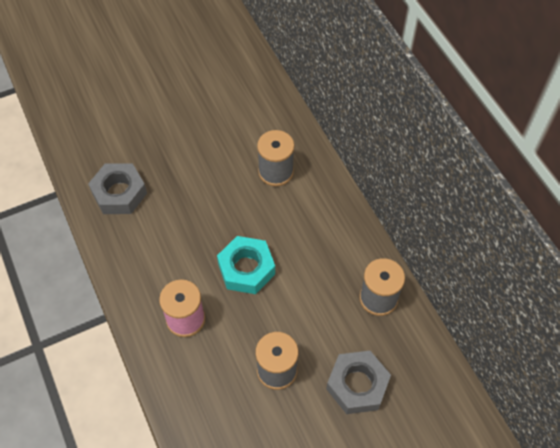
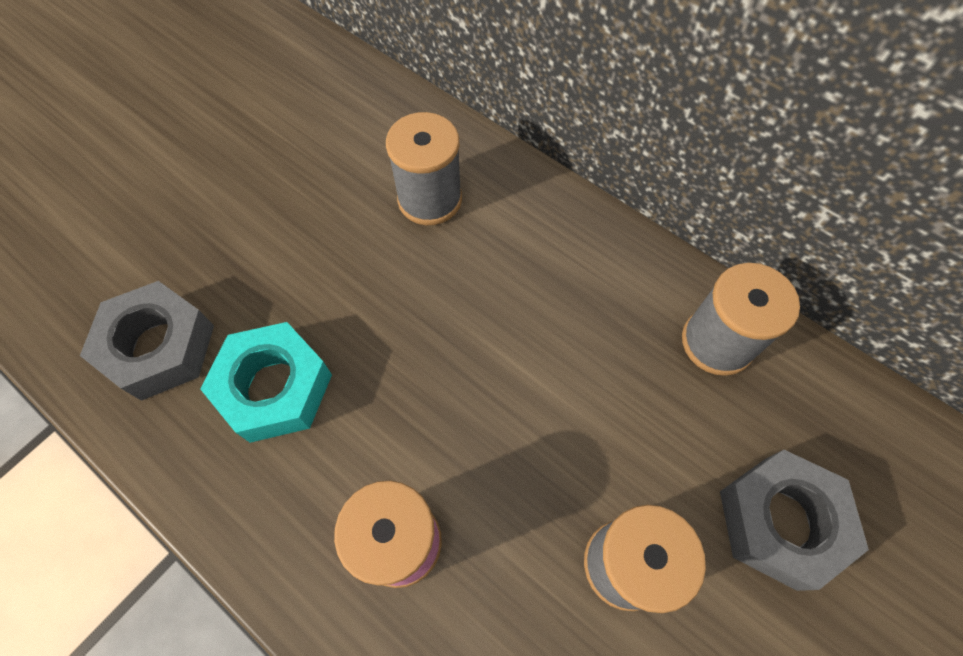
camera: 25 degrees left, 5 degrees up
(246, 269) = (466, 389): turquoise nut -> turquoise nut (274, 388)

